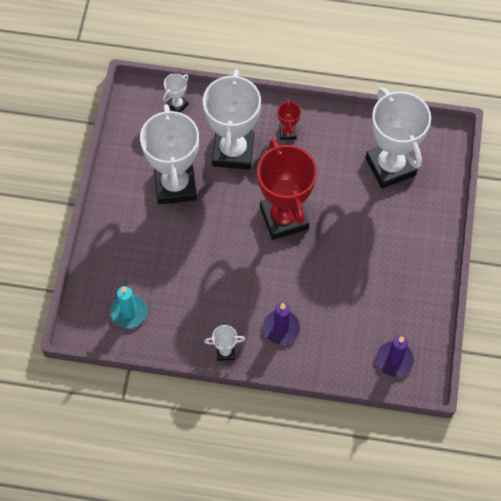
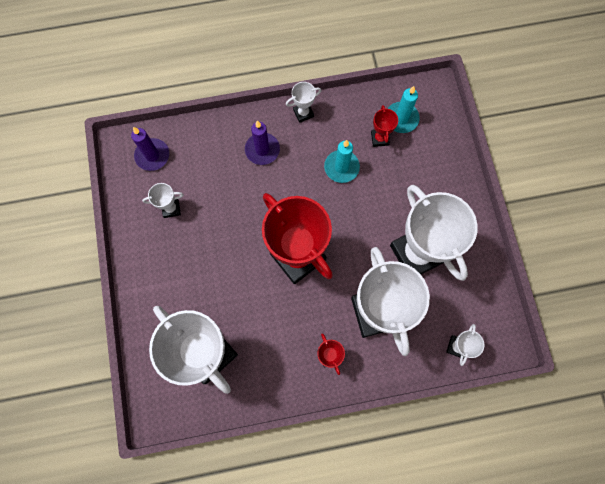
camera: 160 degrees right, 10 degrees up
(160, 299) = (379, 138): none -> red trophy
(210, 284) = (341, 167): none -> turquoise candle
(389, 300) = (171, 208): none -> white trophy

